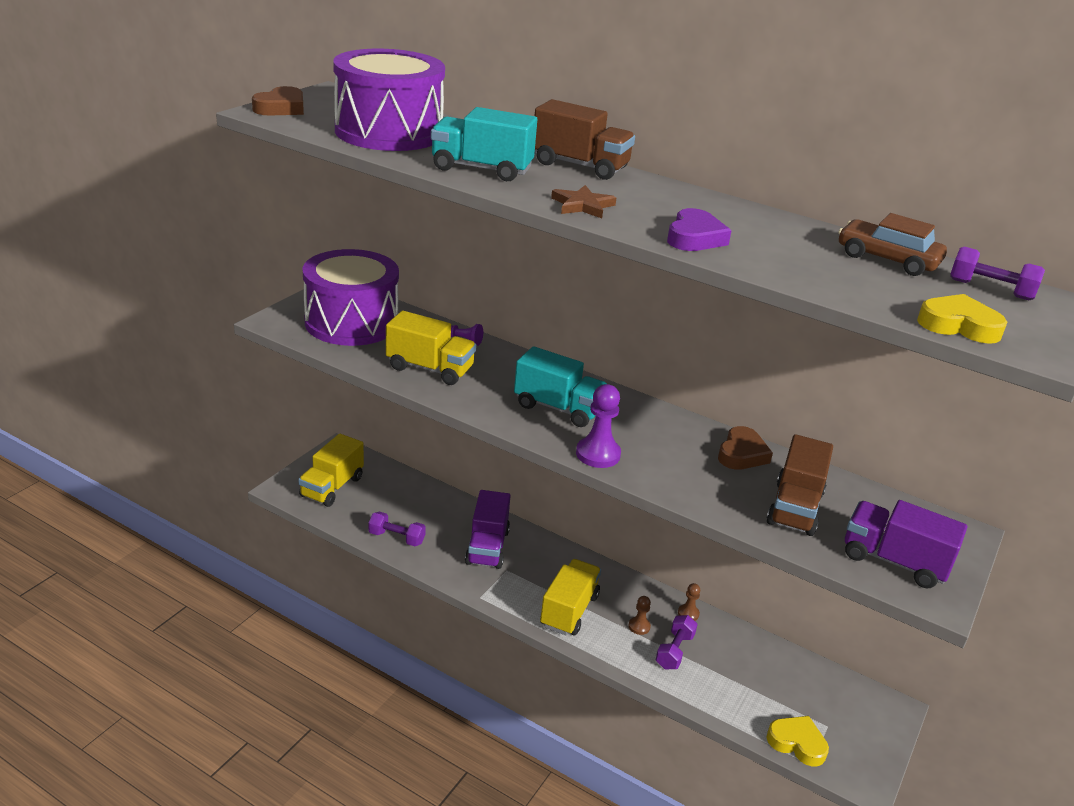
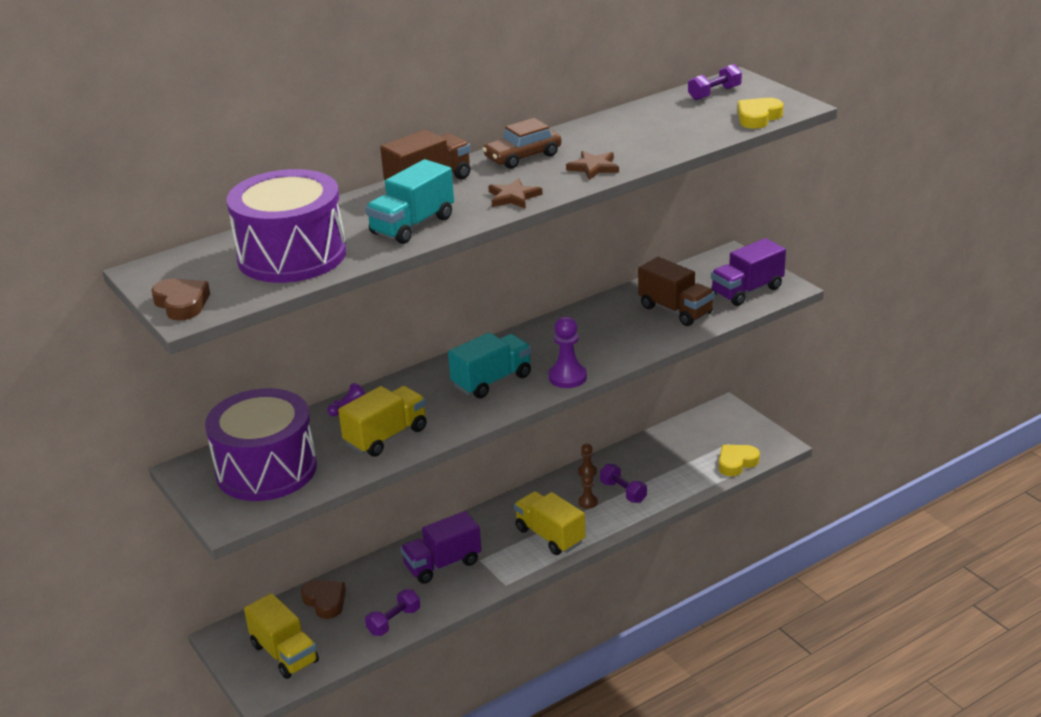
camera: 60 degrees left, 0 degrees up
(487, 547) = (442, 564): purple truck -> purple truck turned 120 degrees clockwise
(694, 238) = (593, 167): purple heart -> brown star
(742, 454) = (601, 312): brown heart -> brown heart (325, 601)
(887, 259) = (657, 112): brown car -> brown car (523, 156)

